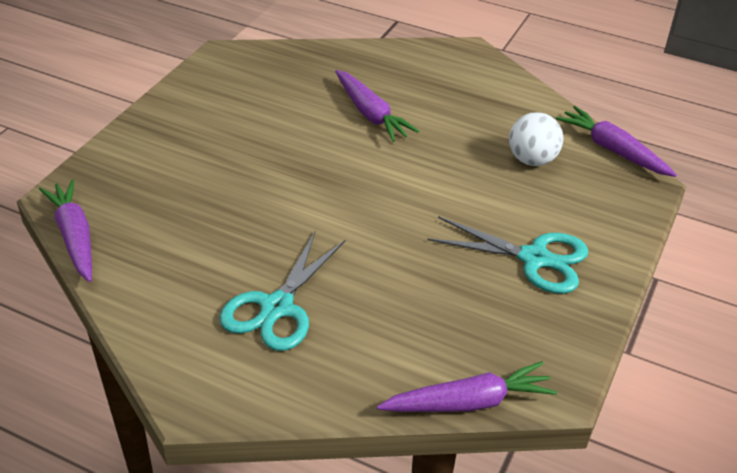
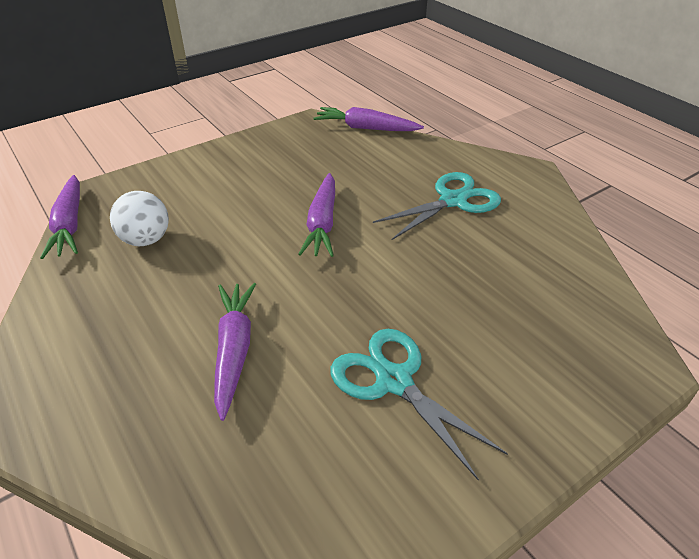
camera: 150 degrees left, 0 degrees up
(75, 237) = (623, 310): purple carrot -> purple carrot (322, 223)
(535, 258) = (244, 174): turquoise scissors -> turquoise scissors (393, 381)

